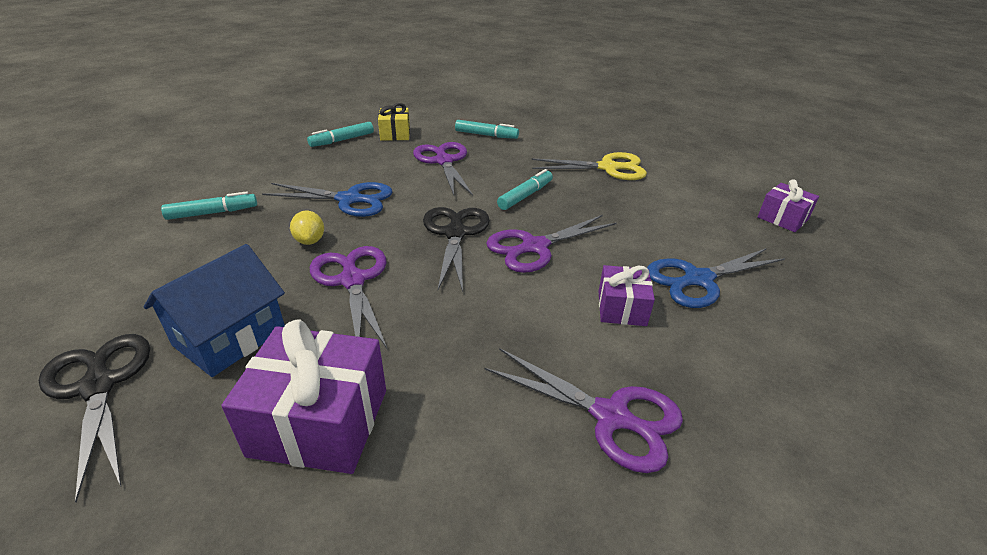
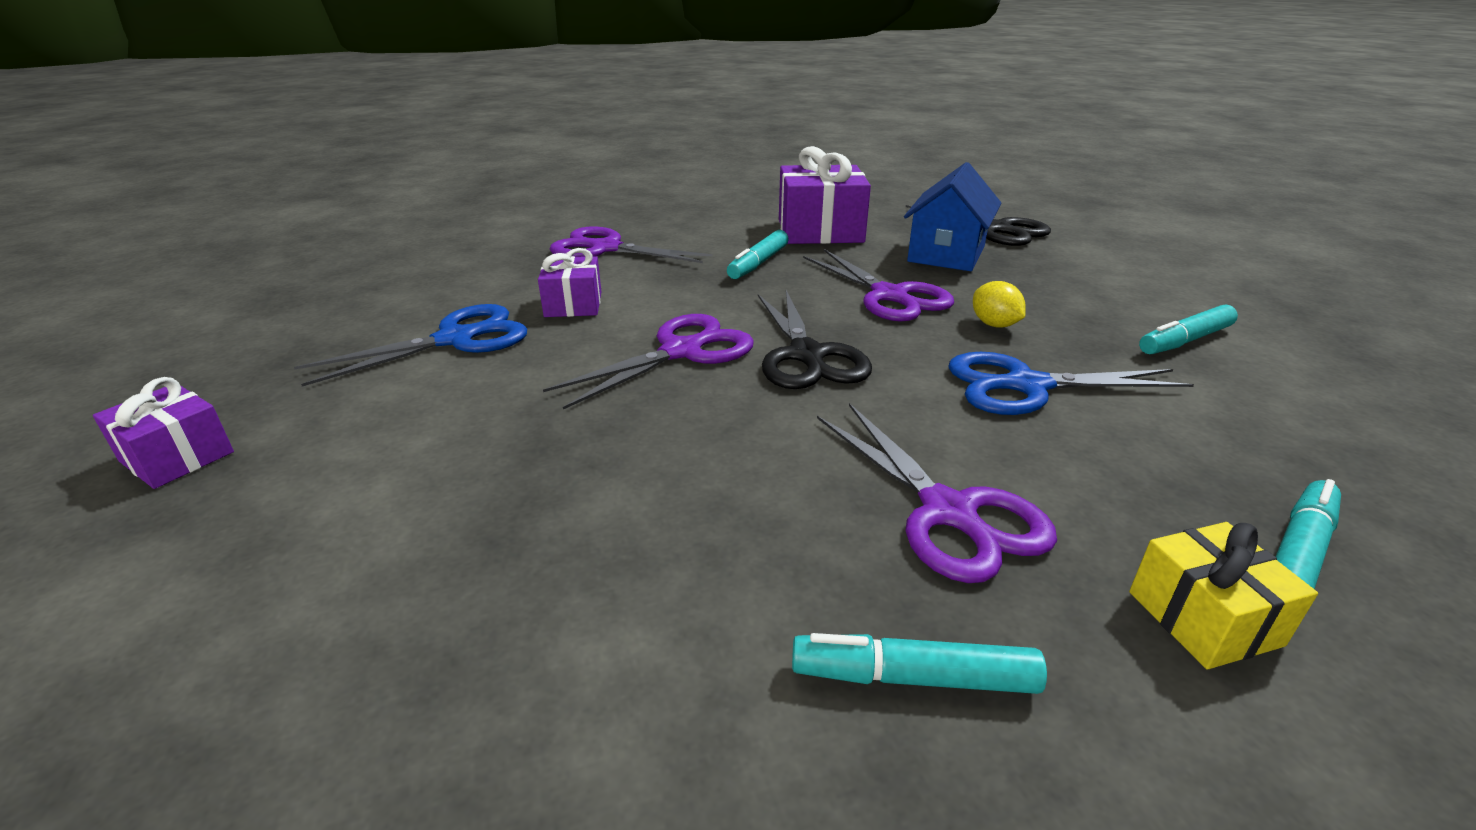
camera: 170 degrees right, 5 degrees down
(525, 196) = (714, 437): turquoise marker -> turquoise marker (758, 263)
(608, 168) = (501, 561): yellow scissors -> none

